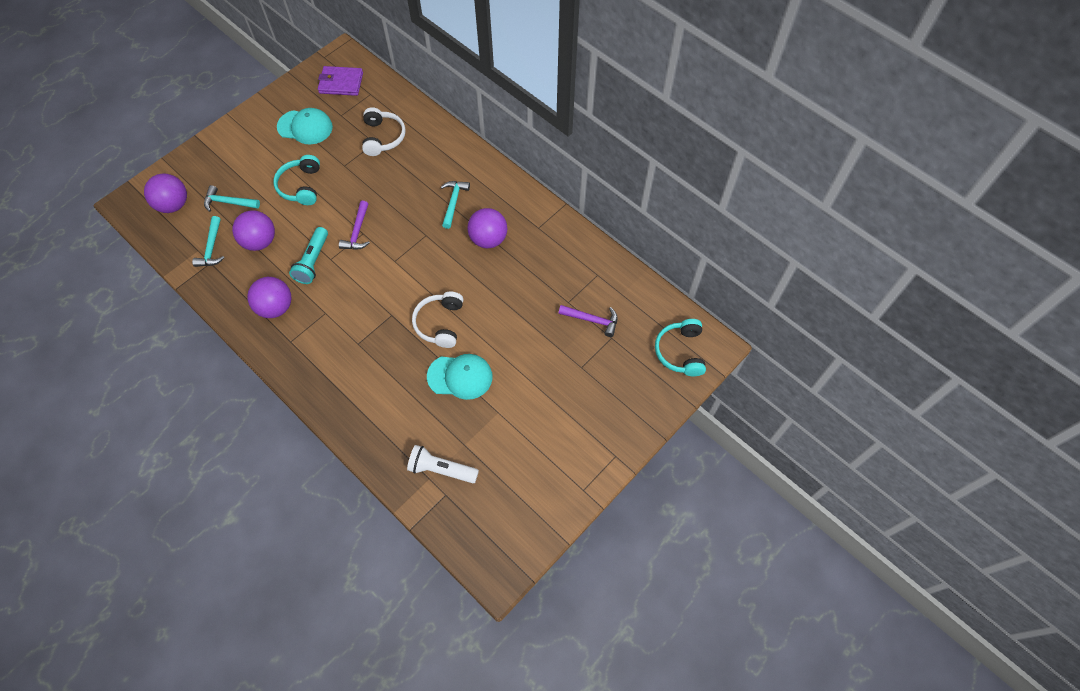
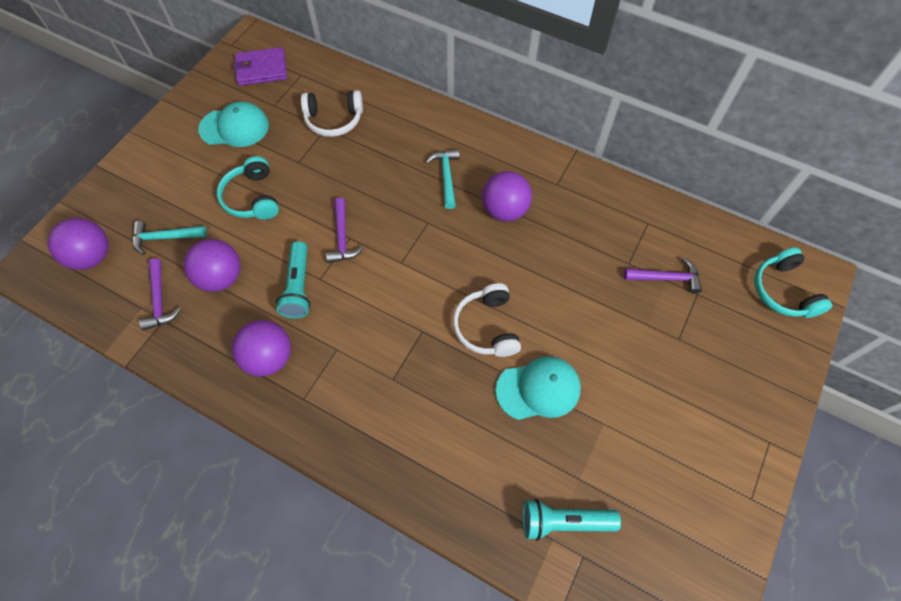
camera: 15 degrees left, 0 degrees up
(212, 248) = (160, 300): turquoise hammer -> purple hammer
(383, 137) = (334, 120): white headphones -> white headphones turned 105 degrees clockwise
(441, 469) = (564, 521): white flashlight -> turquoise flashlight

